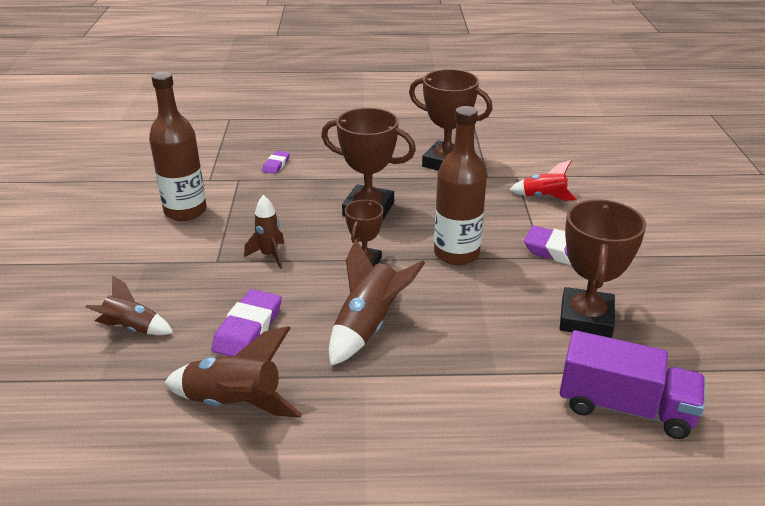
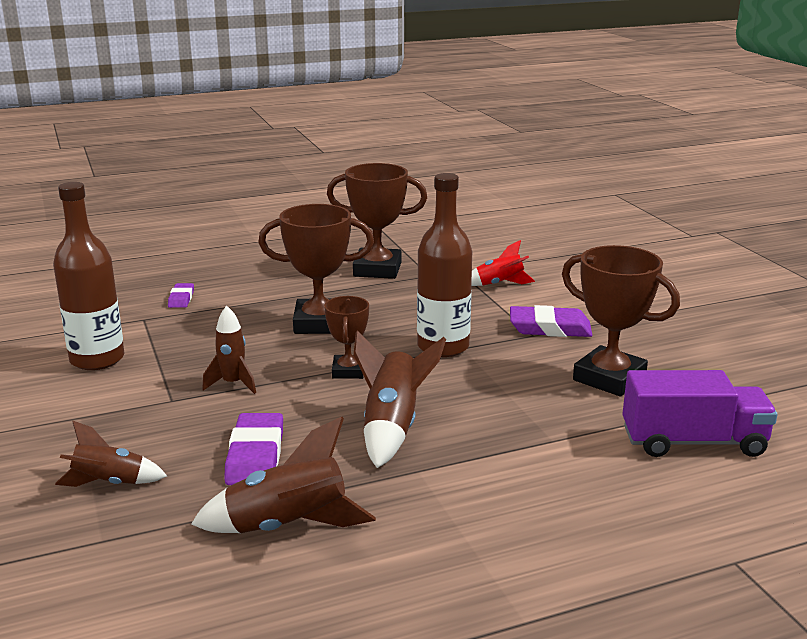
camera: 20 degrees left, 10 degrees down
(586, 319) = (609, 378): brown trophy -> brown trophy turned 45 degrees counterclockwise

